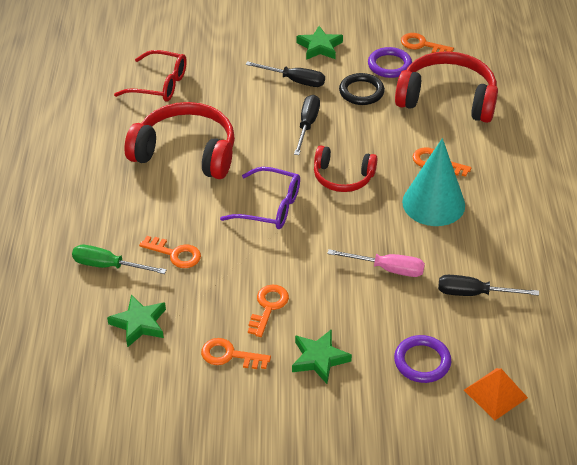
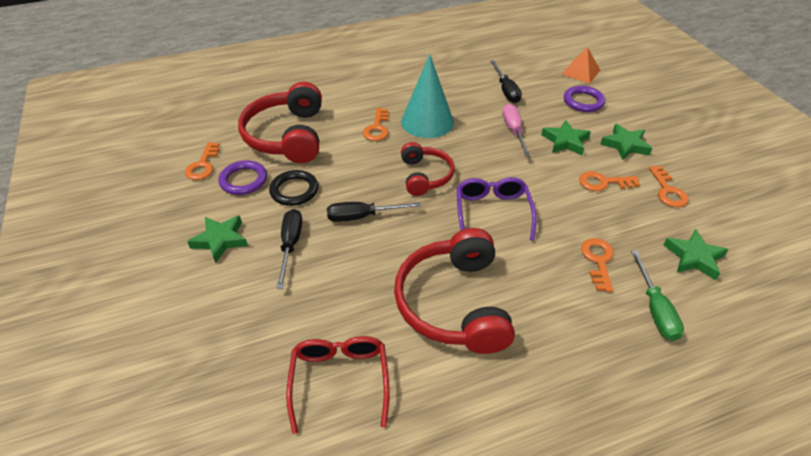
camera: 110 degrees left, 0 degrees up
(349, 306) = (565, 141): none -> green star

